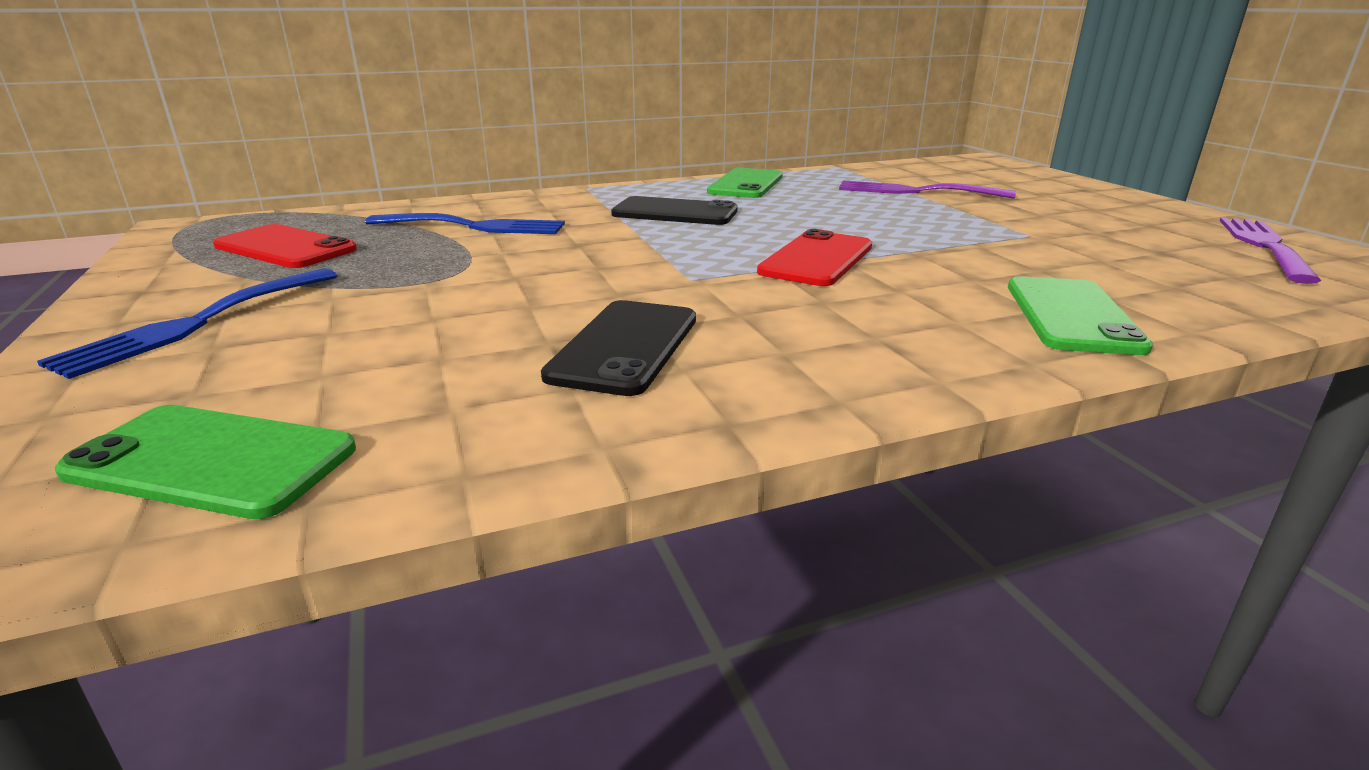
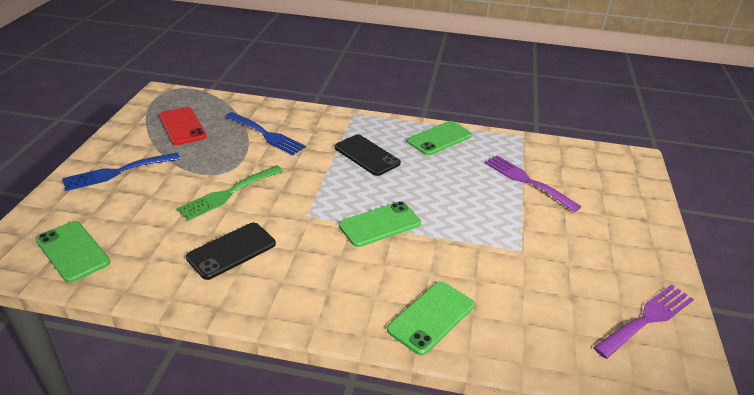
camera: 30 degrees right, 10 degrees up
(503, 291) = (228, 194): none -> green fork
(817, 259) = (380, 224): red phone -> green phone

